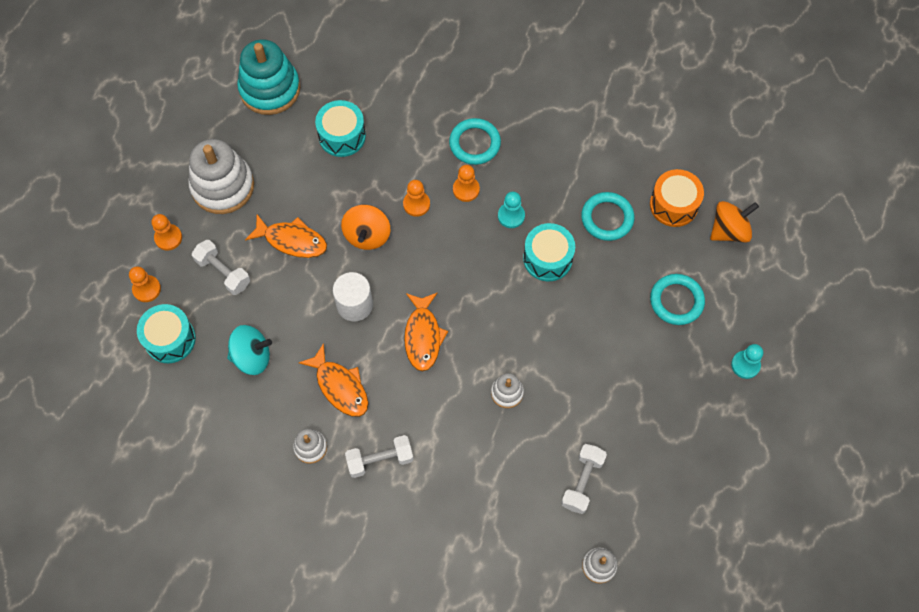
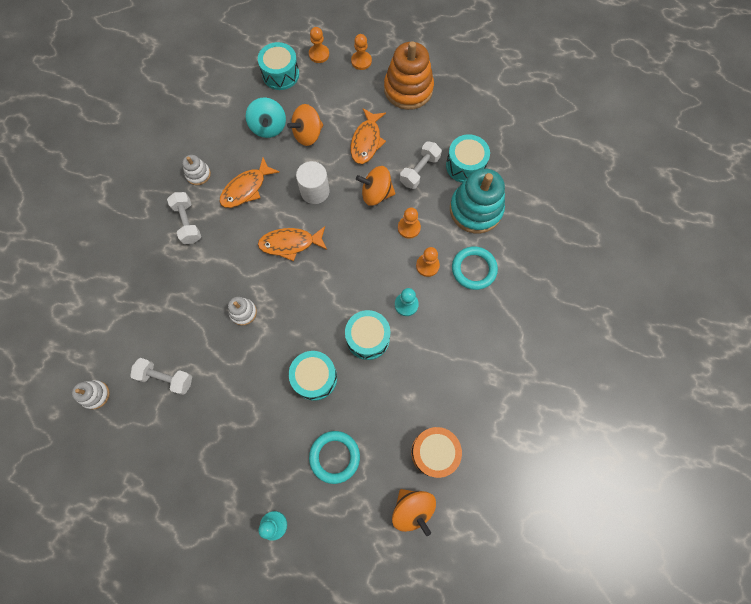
camera: 85 degrees right, 5 degrees up
(223, 186) = (408, 89): white stacking toy -> orange stacking toy
(223, 272) = (336, 100): white dumbbell -> white dumbbell (419, 170)
(270, 89) = (500, 109): turquoise stacking toy -> turquoise stacking toy (475, 209)
(271, 309) = (308, 134): none -> orange spinning top
(590, 316) = (315, 378): none -> turquoise drum
(607, 218) = (413, 389): turquoise ring -> none

